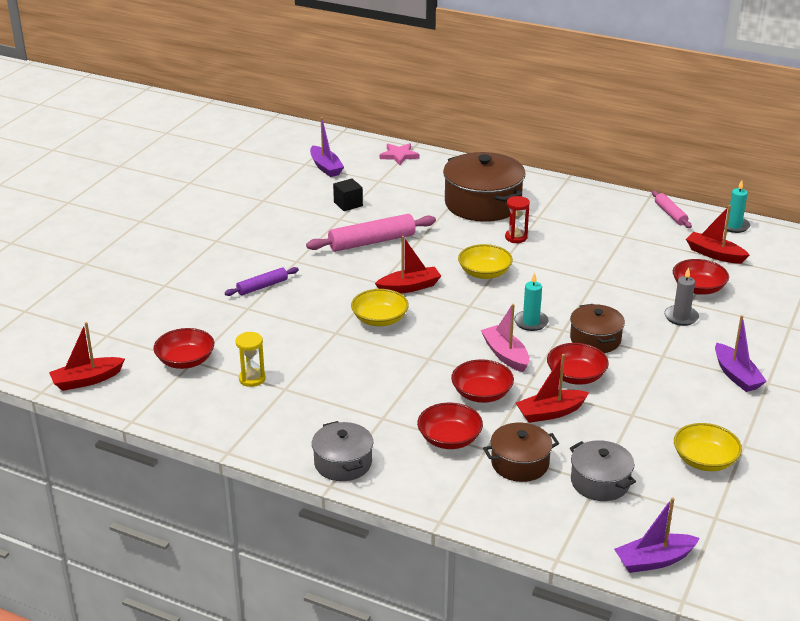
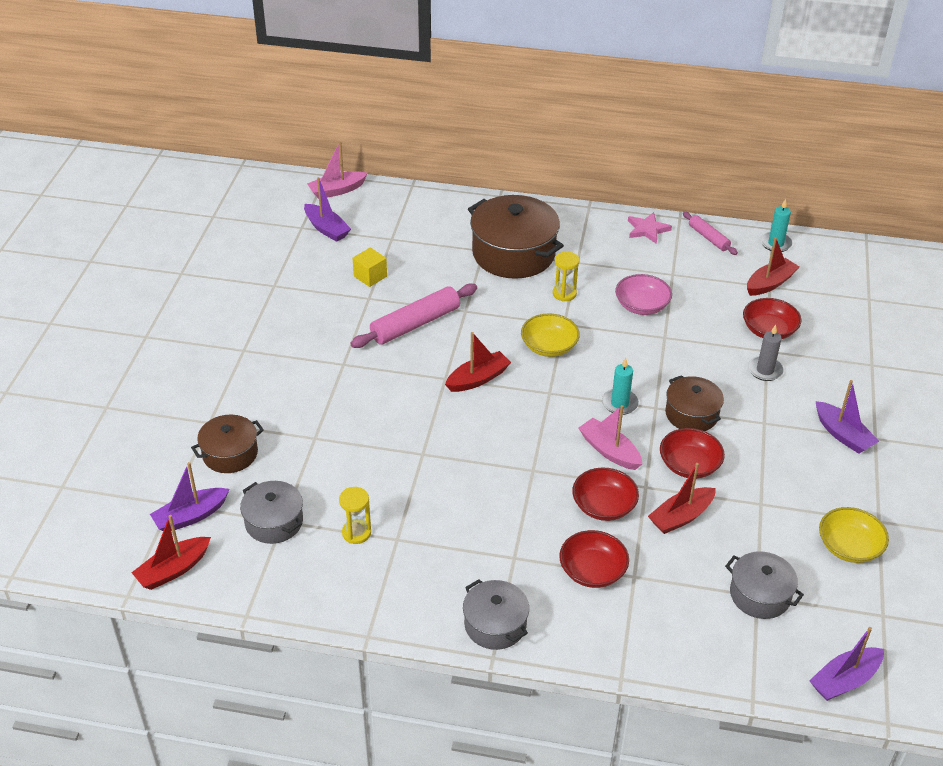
camera: 15 degrees left, 10 degrees up
(118, 346) = (191, 516): none -> purple boat
(185, 360) = (274, 522): red bowl -> grey pot
(262, 286) = (319, 405): purple rolling pin -> none
(347, 142) = (337, 190): none -> pink boat
(348, 204) = (370, 276): black cube -> yellow cube
(379, 319) = (463, 428): yellow bowl -> none
(399, 155) = (400, 201): pink star -> pink star (647, 230)
(516, 237) = (564, 293): red hourglass -> yellow hourglass
(520, 463) = (674, 588): brown pot -> brown pot (230, 454)
(584, 255) = (641, 305): none -> pink bowl
(714, 254) = (769, 283): red boat -> red boat turned 120 degrees clockwise

